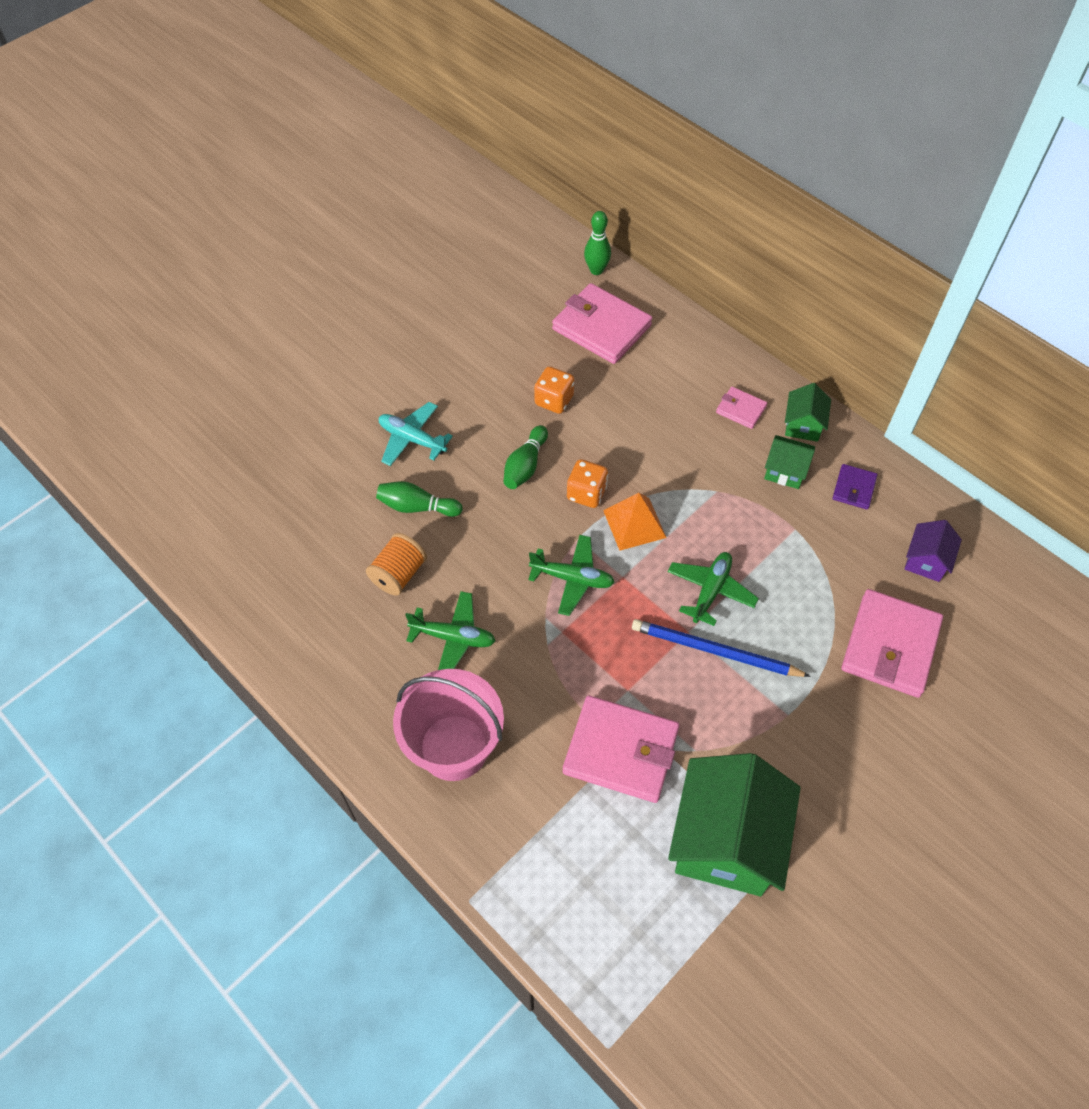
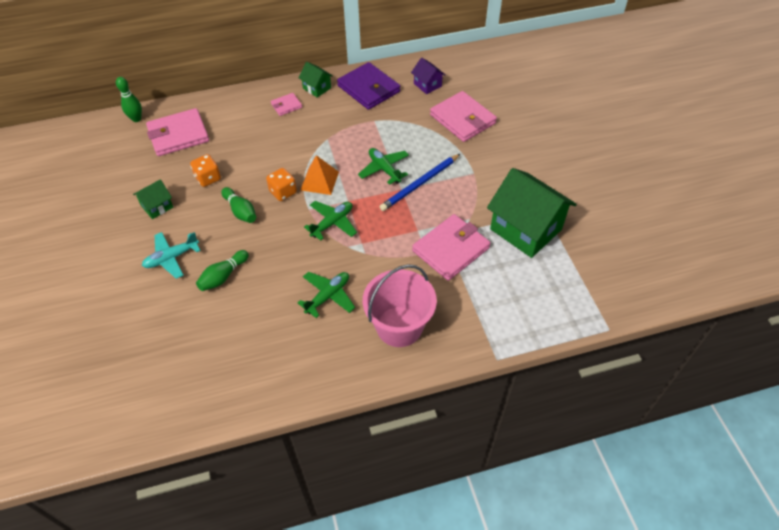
camera: 60 degrees left, 5 degrees down
(398, 574) = (263, 306): orange spool -> none
(785, 471) = (338, 107): green house -> green house (157, 206)
(854, 488) = (369, 89): purple wallet -> purple wallet, size x2.01

